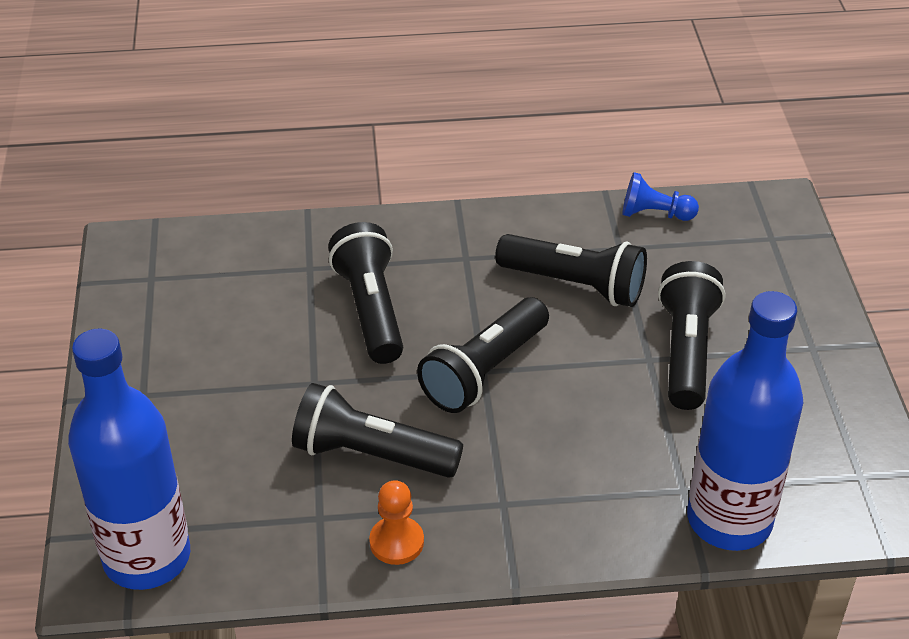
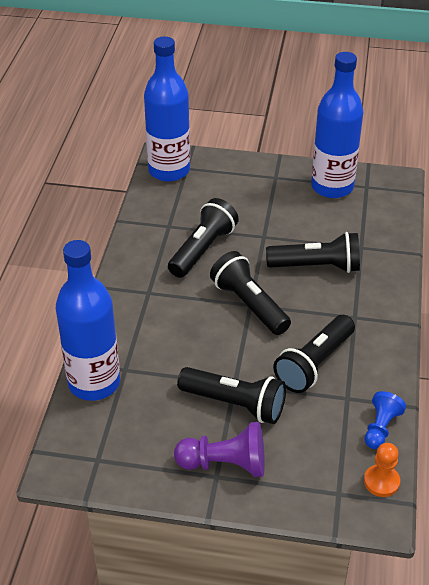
camera: 105 degrees right, 0 degrees up
(160, 318) = (332, 187): none -> blue bottle
(396, 542) = (141, 249): orange pawn -> orange pawn (381, 481)
(789, 342) = (225, 464): none -> purple pawn

